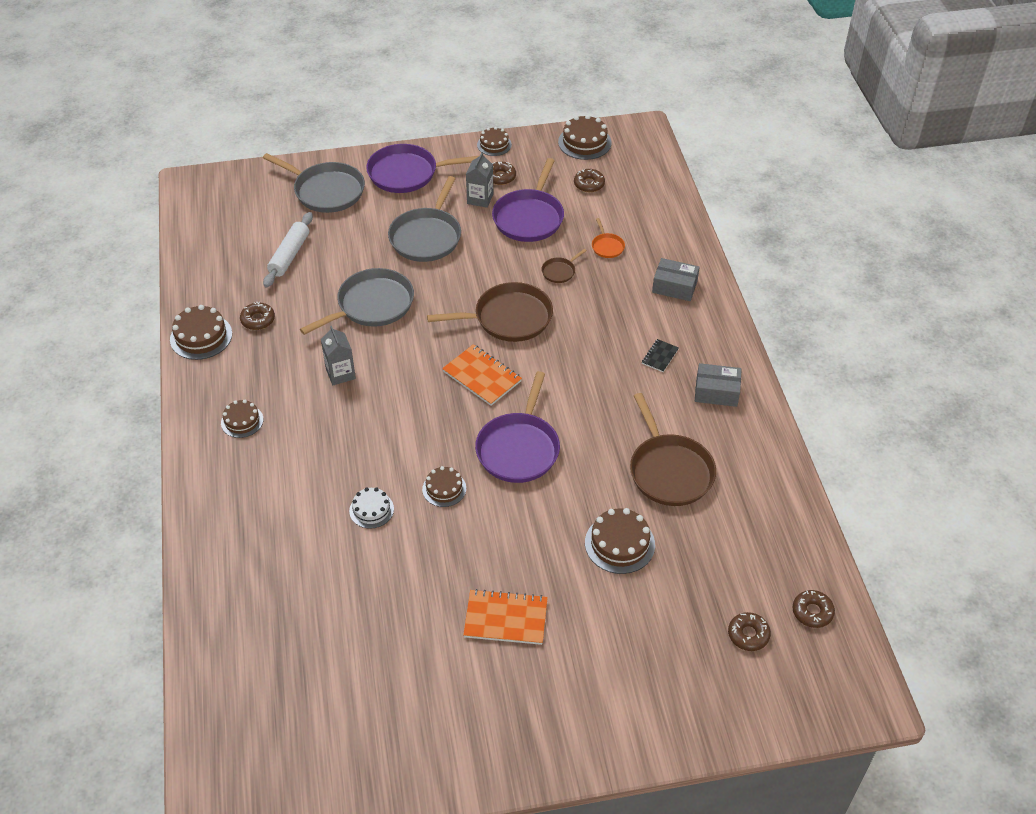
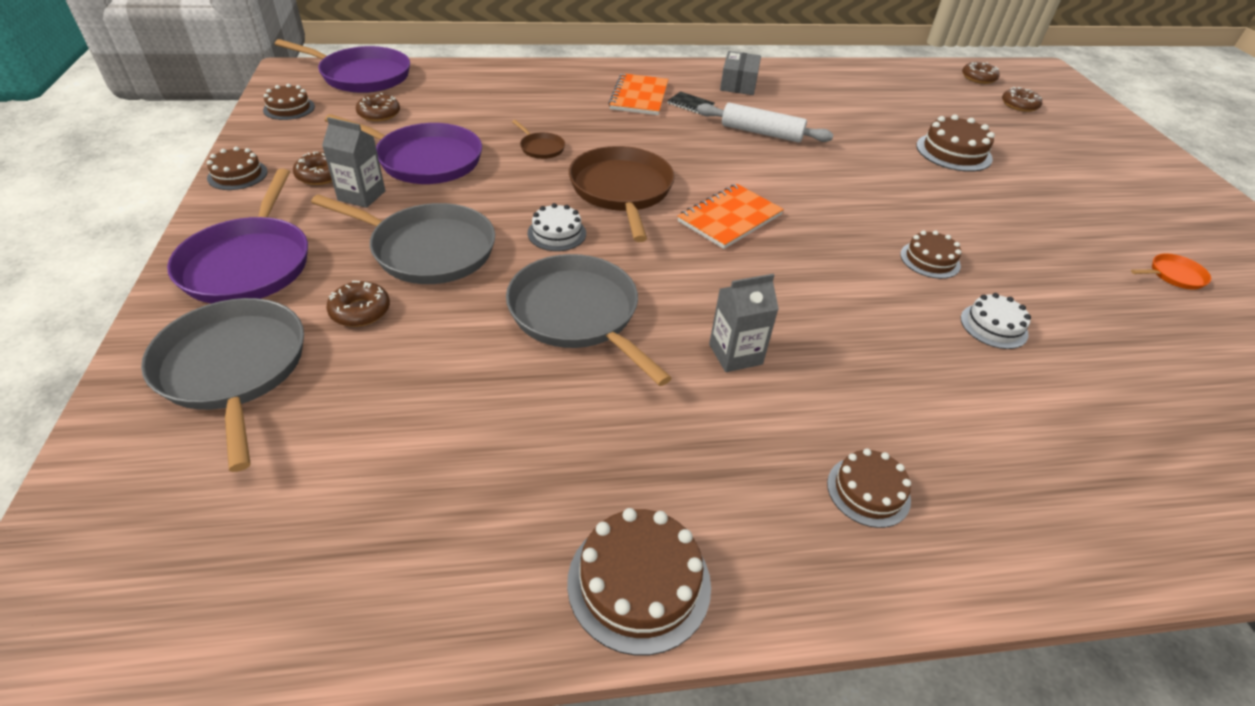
camera: 90 degrees left, 5 degrees down
(258, 320) = (596, 474): brown donut -> brown donut (360, 311)
(289, 255) = (412, 425): white rolling pin -> white rolling pin (761, 133)
(326, 191) = (233, 368): grey pan -> grey pan turned 60 degrees counterclockwise
(451, 289) = (557, 233): none -> white cake
(505, 619) = (1092, 227): orange notebook -> orange notebook (639, 97)
(519, 449) = (846, 200): purple pan -> purple pan (362, 76)
(584, 142) = (289, 108): brown cake -> brown cake, size x0.65
(607, 246) = (504, 114): orange pan -> orange pan (1173, 275)
(669, 471) = (849, 117): brown pan -> none
(674, 287) = (584, 85): grey box -> none

